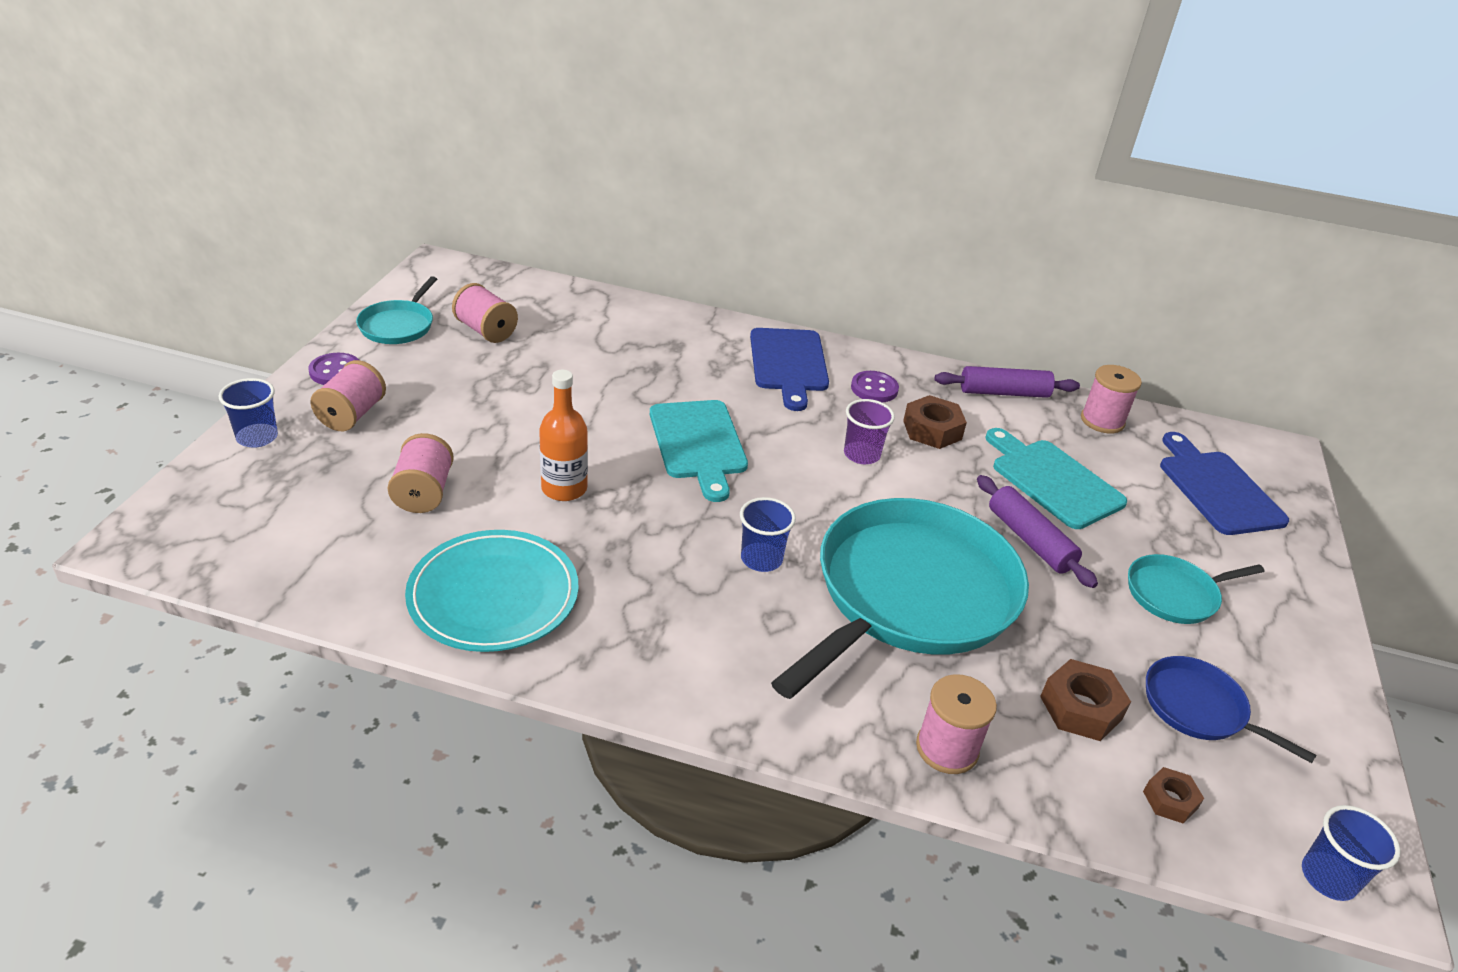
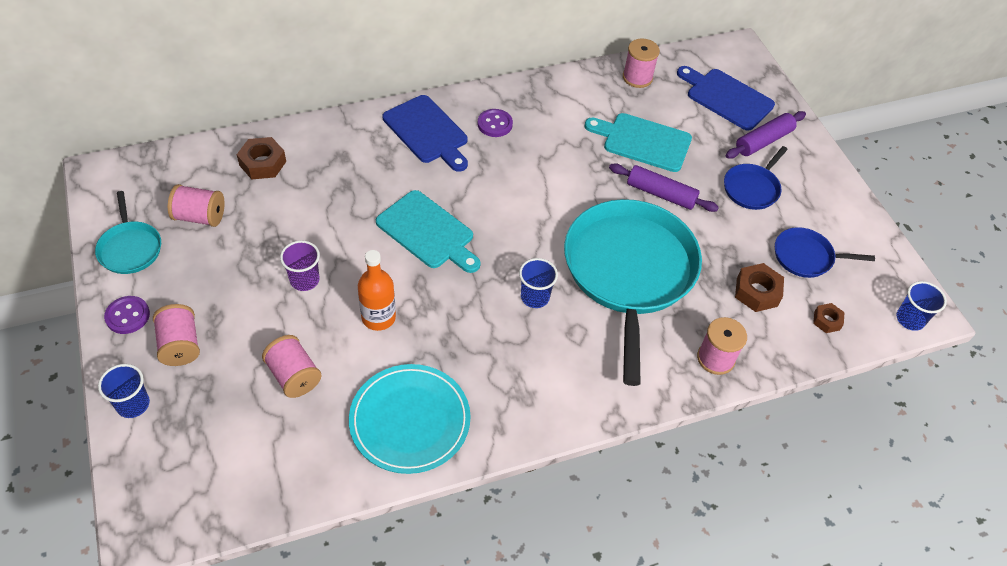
camera: 35 degrees left, 15 degrees up
(861, 454) = (528, 183): purple cup -> purple cup (304, 280)
(932, 430) = (552, 140): brown nut -> brown nut (262, 163)
(1004, 393) = (570, 85): purple rolling pin -> purple rolling pin (763, 141)
(1175, 594) = (752, 188): turquoise pan -> blue pan

